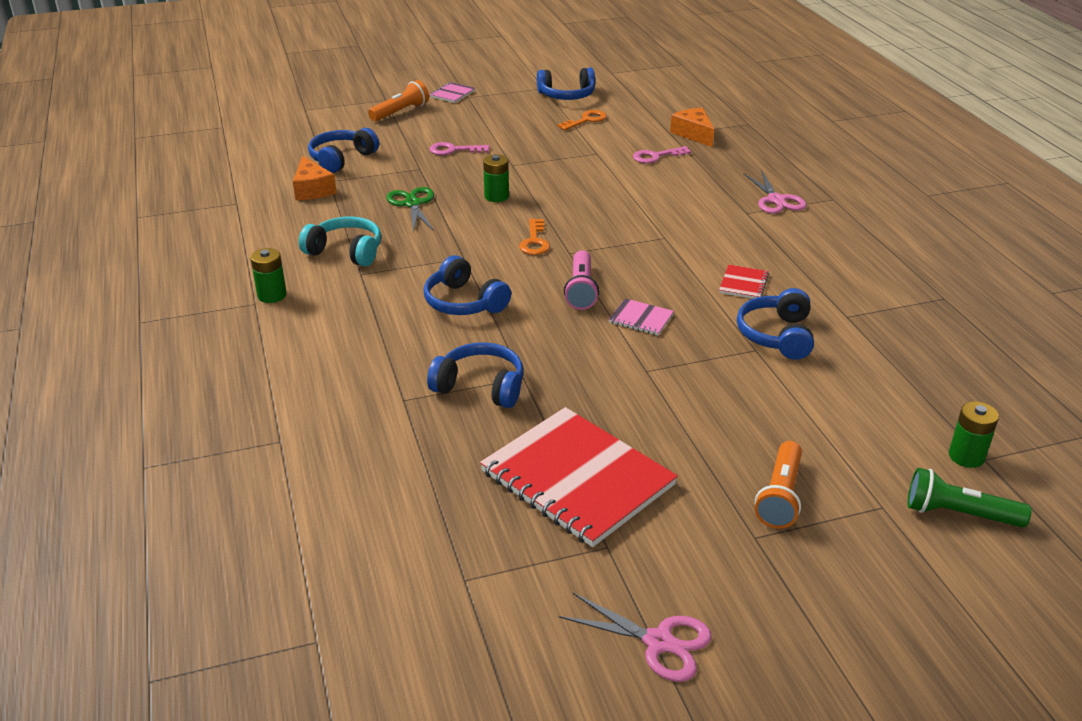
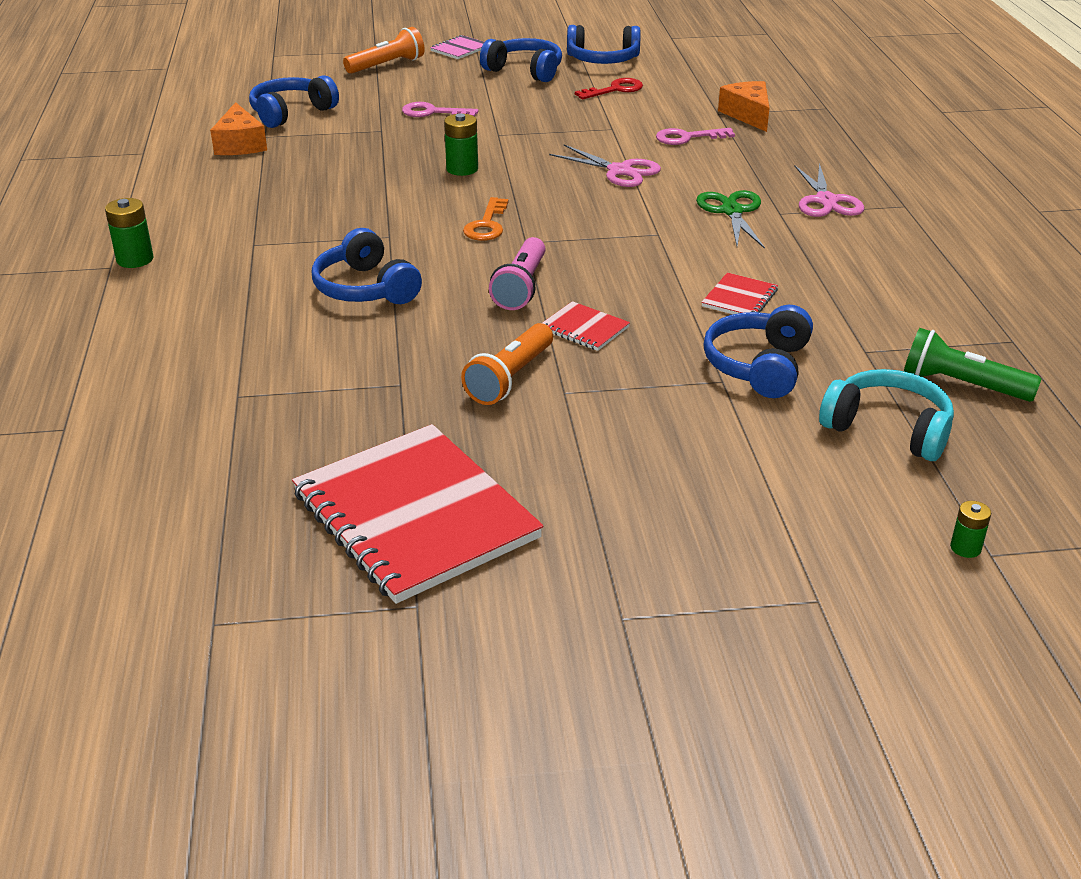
camera: 10 degrees right, 0 degrees up
(346, 251) = (247, 217): turquoise headphones -> turquoise headphones (888, 429)
(412, 204) = (353, 170): green scissors -> green scissors (732, 211)
(480, 387) = (341, 390): blue headphones -> blue headphones (525, 71)
(586, 120) = (615, 90): orange key -> red key
(641, 319) = (584, 328): pink notebook -> red notebook
(658, 642) = (432, 737): pink scissors -> pink scissors (619, 171)
(780, 496) = (679, 569): orange flashlight -> orange flashlight (510, 378)
(959, 514) = (925, 623): green flashlight -> green flashlight (962, 385)
(966, 456) = (965, 548): green battery -> green battery, size x0.61

